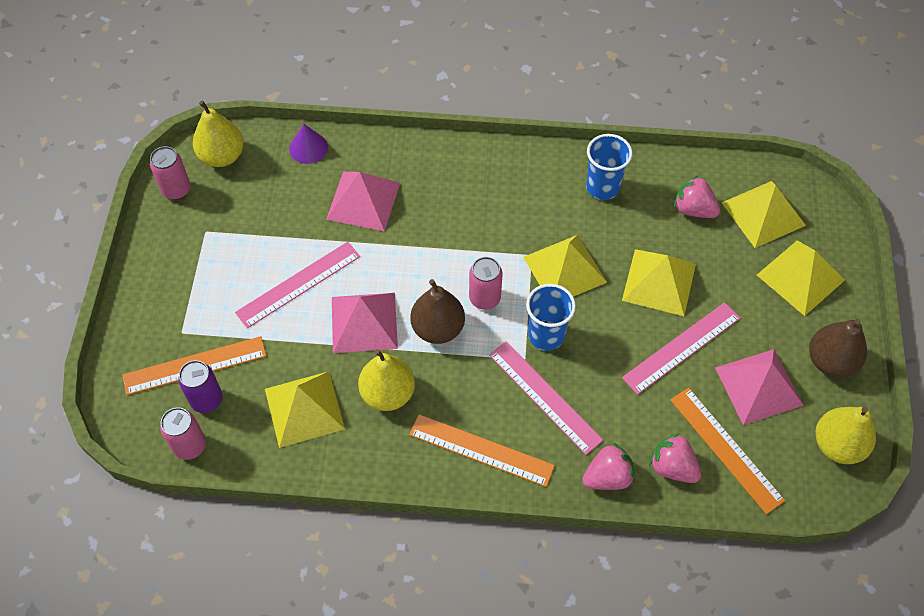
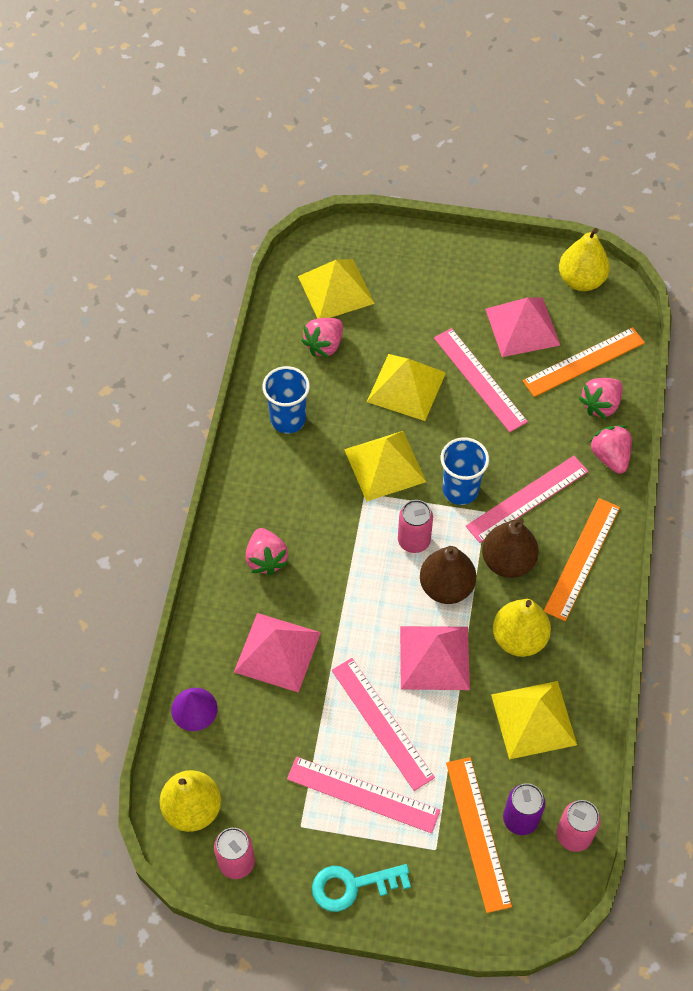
camera: 85 degrees left, 0 degrees up
(152, 272) = (352, 886): none -> turquoise key
(232, 274) = (363, 794): none -> pink ruler
(453, 184) = (266, 559): none -> pink strawberry
(800, 277) = (410, 274): yellow pyramid -> none
(830, 361) = (499, 269): brown pear -> brown pear (508, 561)

